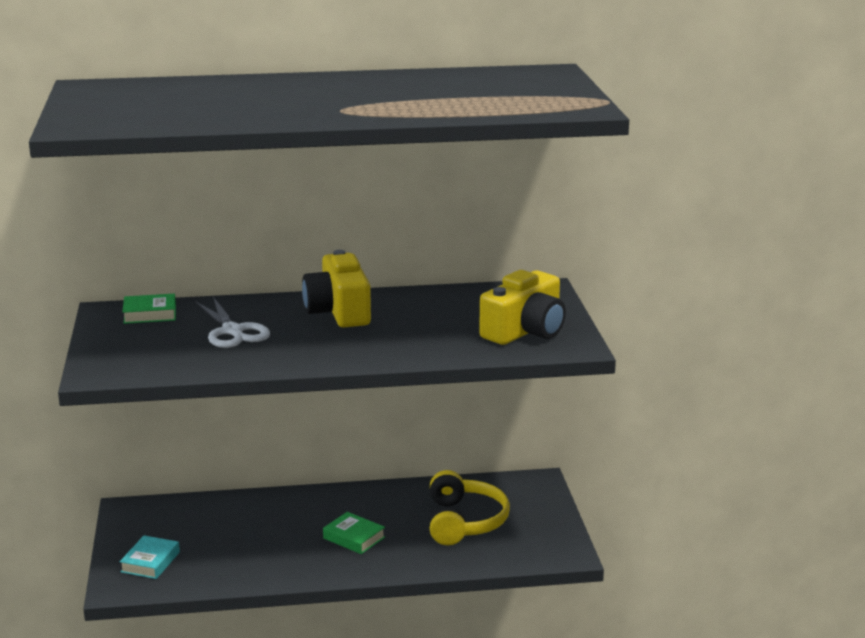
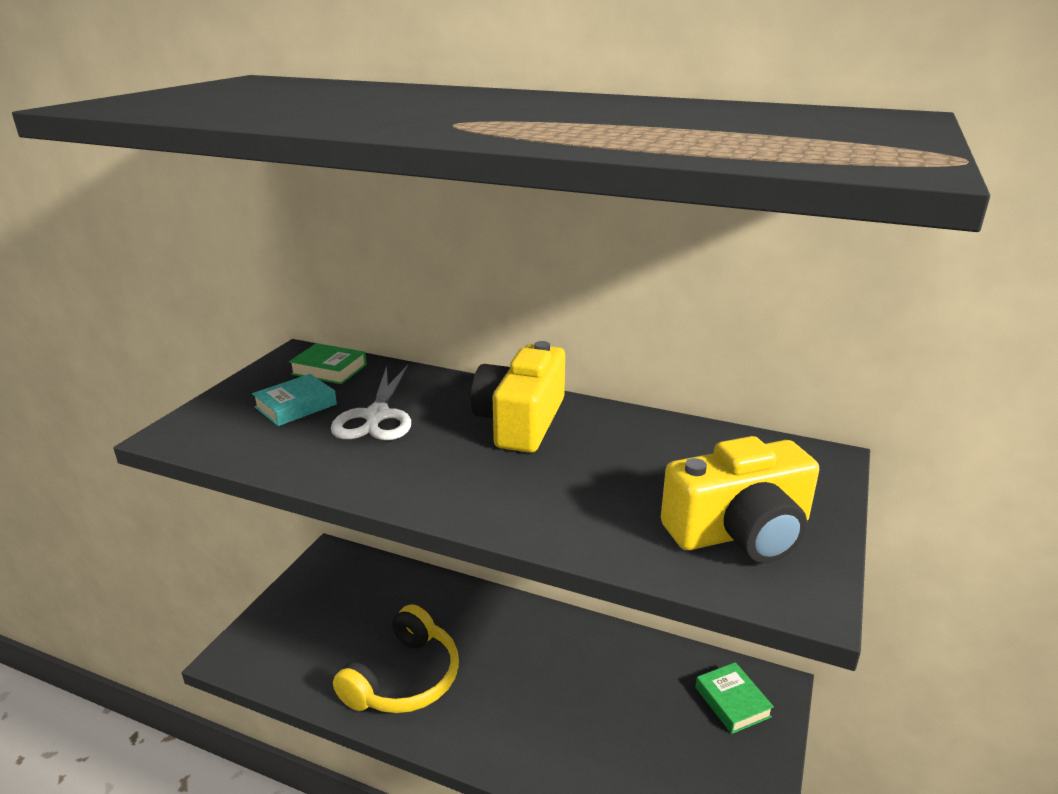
camera: 30 degrees right, 5 degrees up
(150, 562) = (288, 634): turquoise book -> turquoise book (296, 406)
(354, 538) = (502, 689): green book -> green book (732, 702)
(464, 522) = (642, 720): yellow headphones -> yellow headphones (404, 678)

